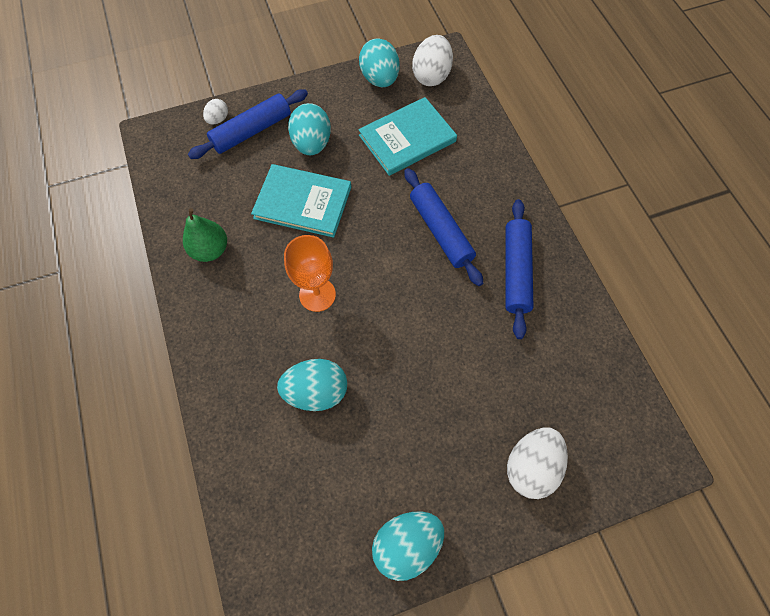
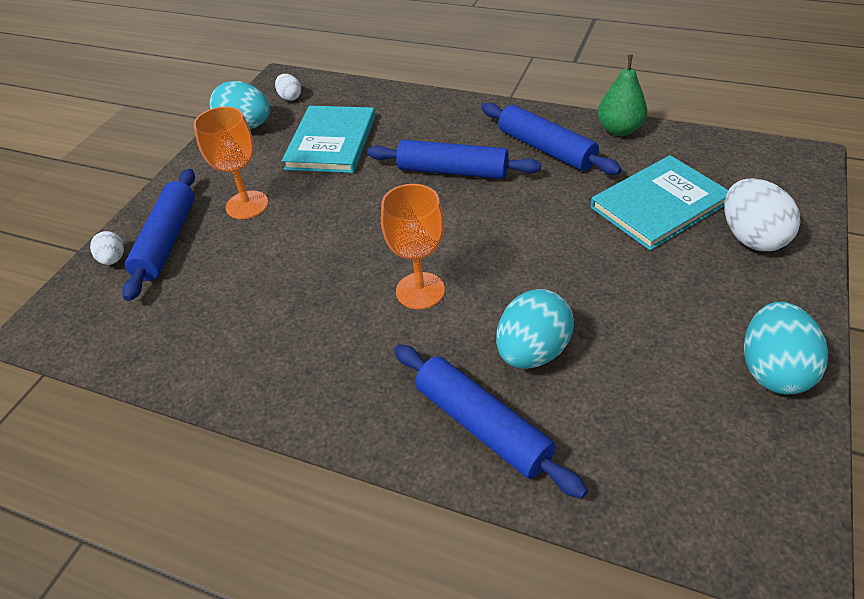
camera: 45 degrees left, 20 degrees down
(210, 250) = (259, 352): green pear -> green pear (619, 130)
(243, 401) = (482, 426): none -> blue rolling pin
(303, 202) = (302, 246): turquoise book -> turquoise book (659, 205)
(312, 144) = (247, 205): turquoise egg -> orange goblet
(431, 76) = (290, 97): white egg -> white egg, size x0.53

